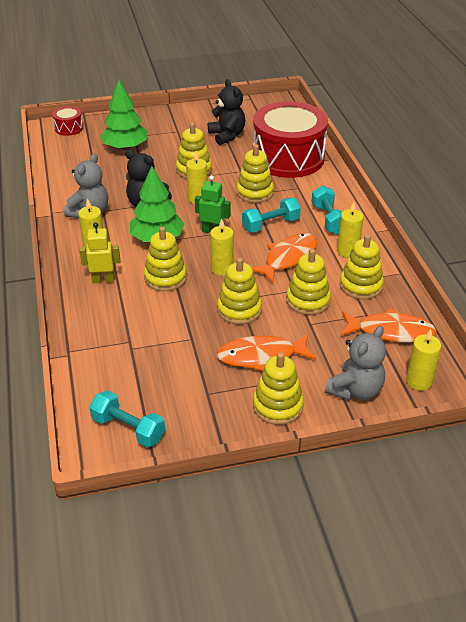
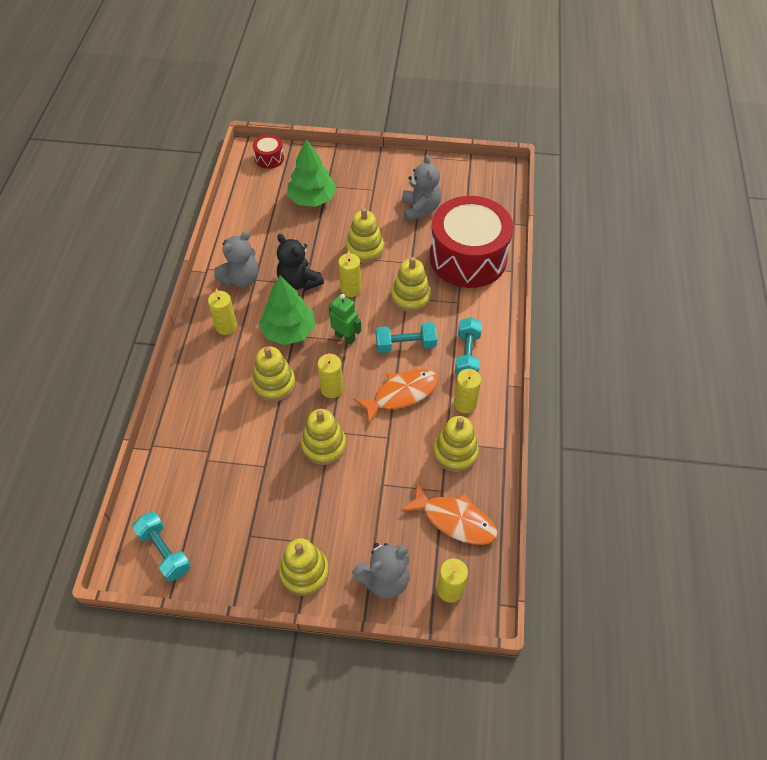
camera: 20 degrees right, 15 degrees up
(103, 280) = (217, 369): yellow robot -> none
(227, 136) = (420, 209): black teddy bear -> grey teddy bear
(261, 356) = (317, 509): orange fish -> none
(308, 300) = (394, 455): yellow stacking toy -> none

